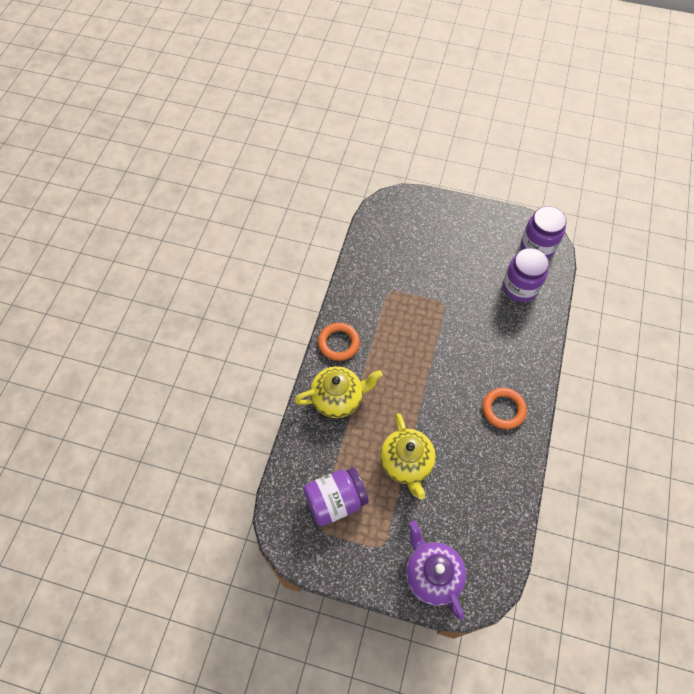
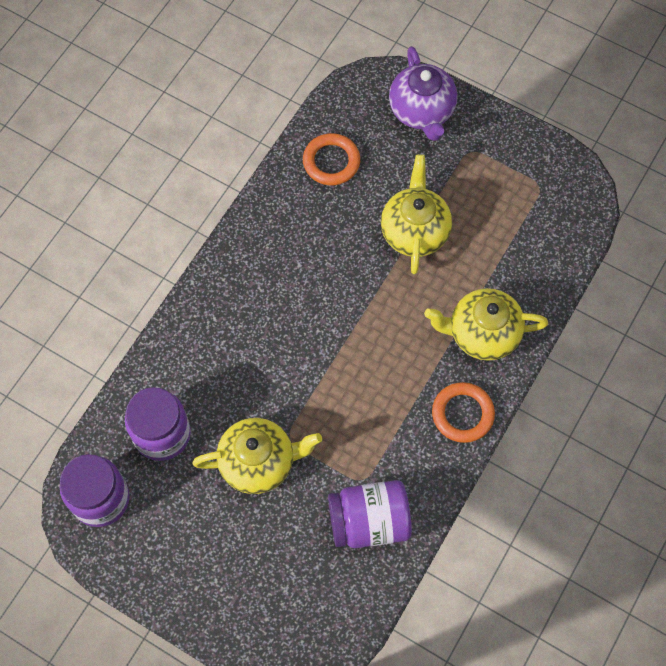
camera: 165 degrees left, 5 degrees up
(335, 501) = (514, 210): purple jar -> purple jar (369, 521)
(455, 286) = (258, 462): none -> yellow teapot
(503, 409) = (265, 265): orange ring -> orange ring (331, 162)

